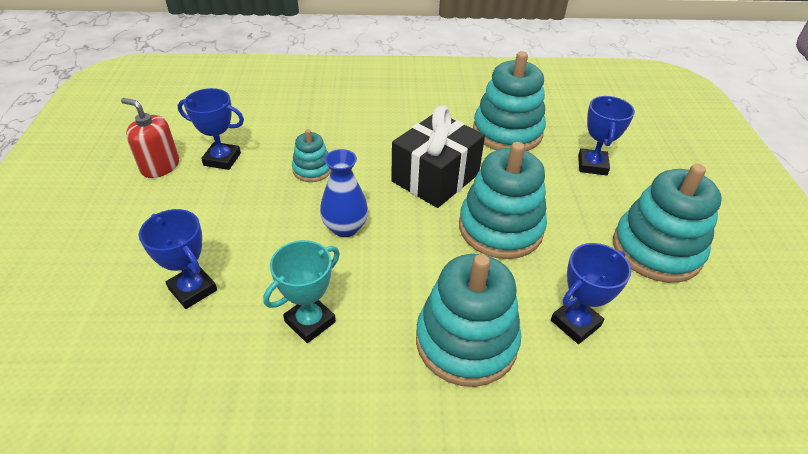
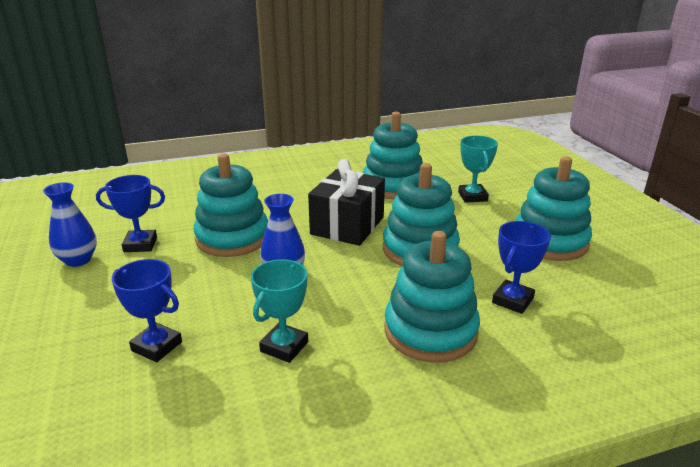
camera: 15 degrees left, 15 degrees down
(160, 166) = (78, 260): red soap dispenser -> blue vase
(312, 170) = (232, 238): turquoise stacking toy -> turquoise stacking toy, size x1.96
(592, 165) = (472, 196): blue trophy -> turquoise trophy

